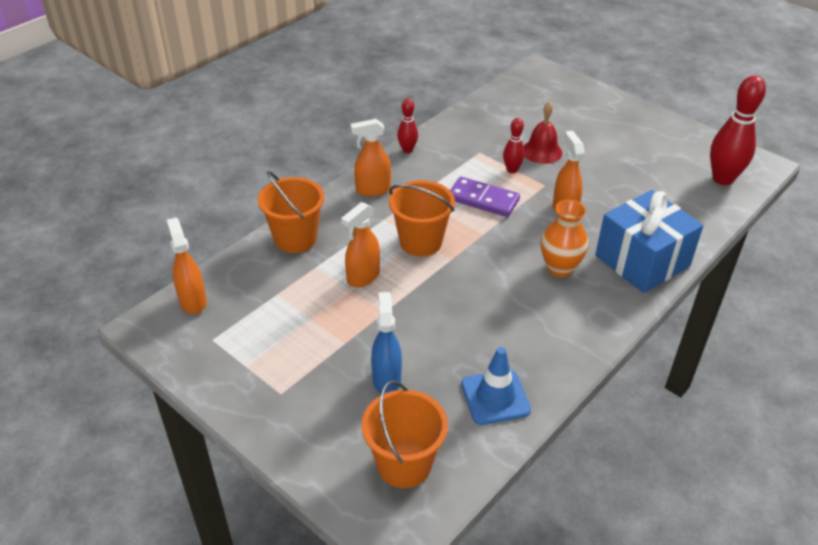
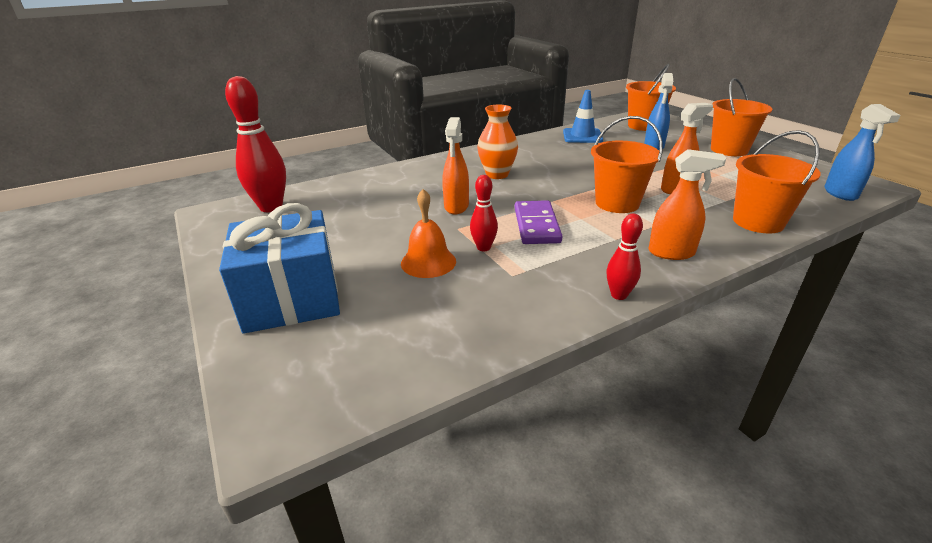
camera: 160 degrees left, 10 degrees down
(193, 301) = (840, 194): orange spray bottle -> blue spray bottle
(281, 391) = (729, 150): none -> orange bucket
(483, 200) = (536, 225): purple domino -> purple domino turned 45 degrees clockwise
(542, 151) = (428, 262): red bell -> orange bell
(642, 260) = (426, 171): blue gift -> blue gift (292, 298)

